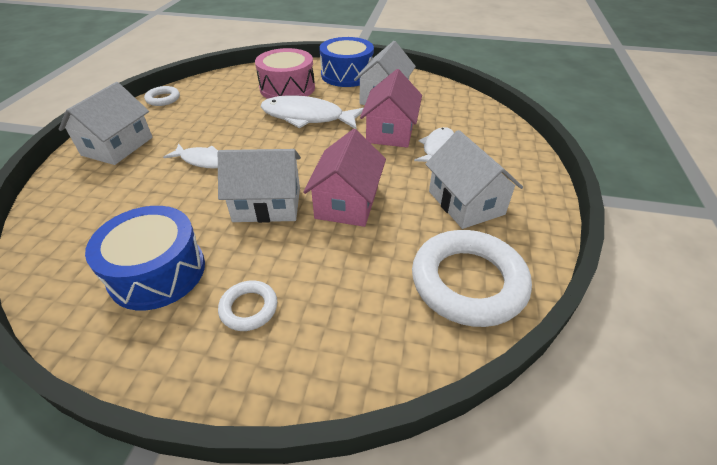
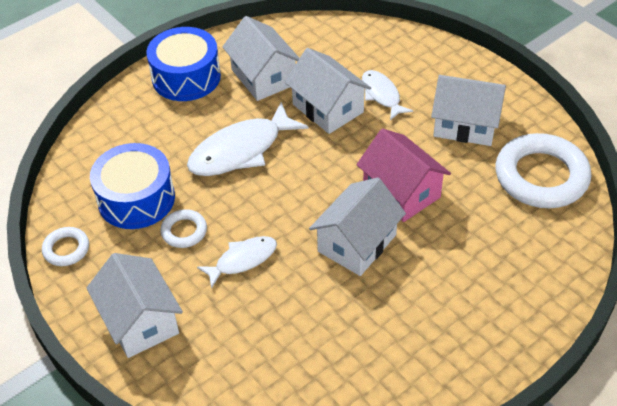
camera: 50 degrees left, 5 degrees up
(157, 272) = (382, 347): blue drum -> blue drum (136, 199)
(249, 308) = (469, 305): white ring -> white ring (184, 231)
(287, 88) = (162, 136): pink drum -> none
(390, 131) = (328, 108): pink house -> white house

